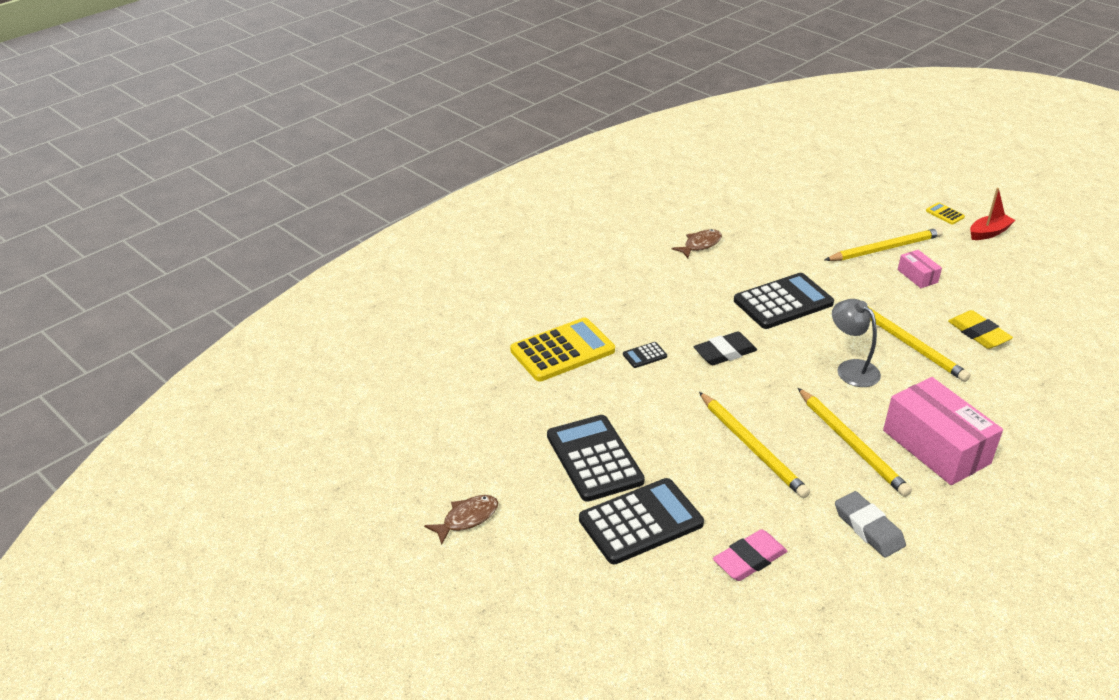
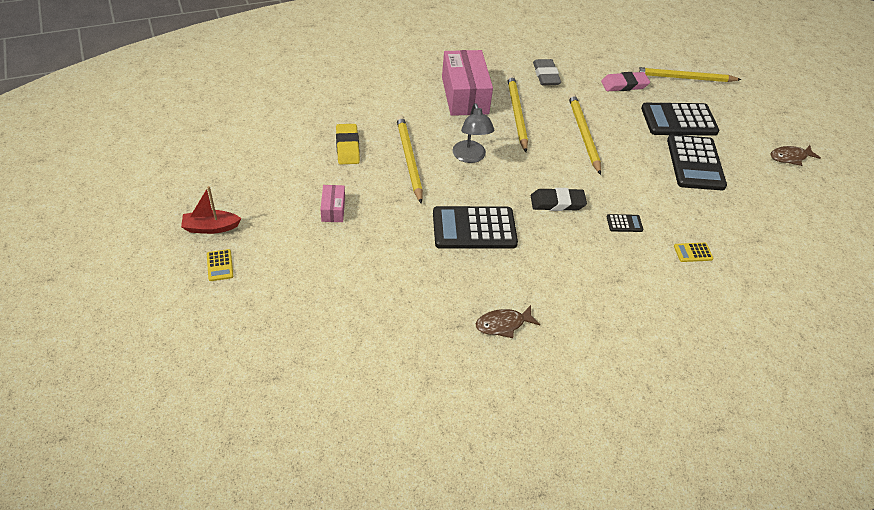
camera: 160 degrees left, 10 degrees up
(562, 350) = (693, 252): yellow calculator -> yellow calculator, size x0.42
(885, 248) = (327, 248): yellow pencil -> yellow pencil (683, 78)

